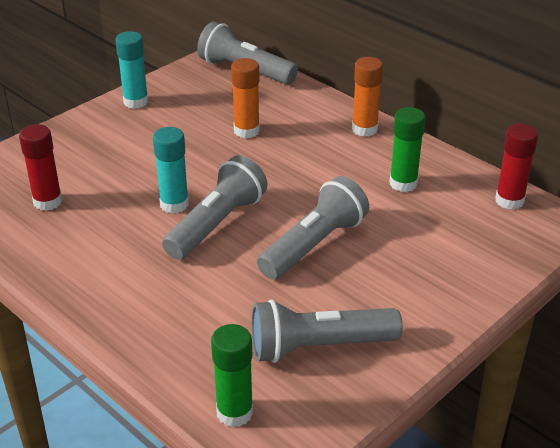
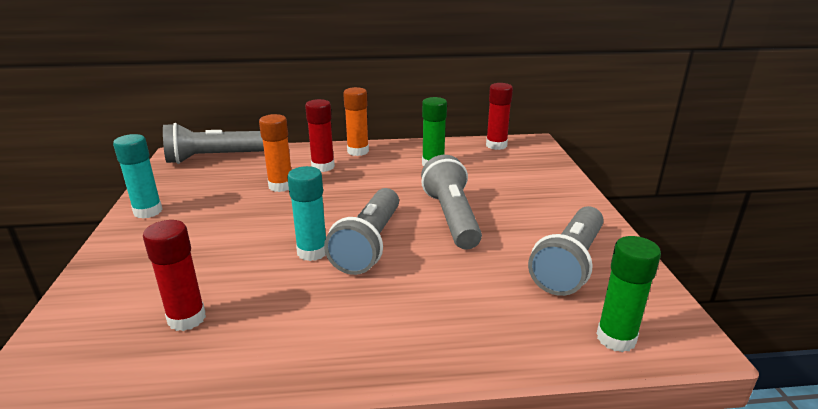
camera: 50 degrees left, 10 degrees down
(217, 224) = (368, 244): grey flashlight -> grey flashlight turned 150 degrees counterclockwise
(307, 130) = (323, 167): none -> red glue stick

